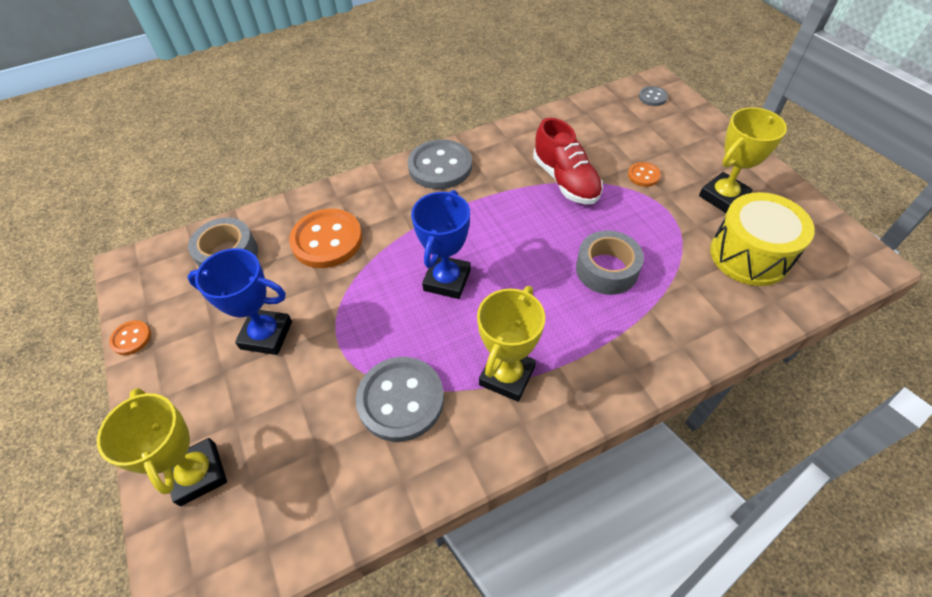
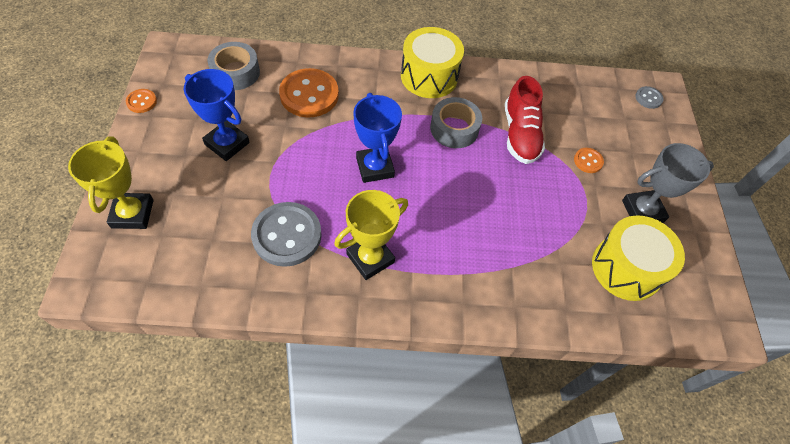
camera: 20 degrees right, 5 degrees up
(440, 166) = (429, 76): grey button -> yellow drum
(447, 280) = (374, 167): blue trophy -> blue trophy turned 60 degrees counterclockwise
(606, 269) = (500, 220): grey tape -> grey tape (454, 129)
(723, 197) = (642, 211): yellow trophy -> grey trophy

